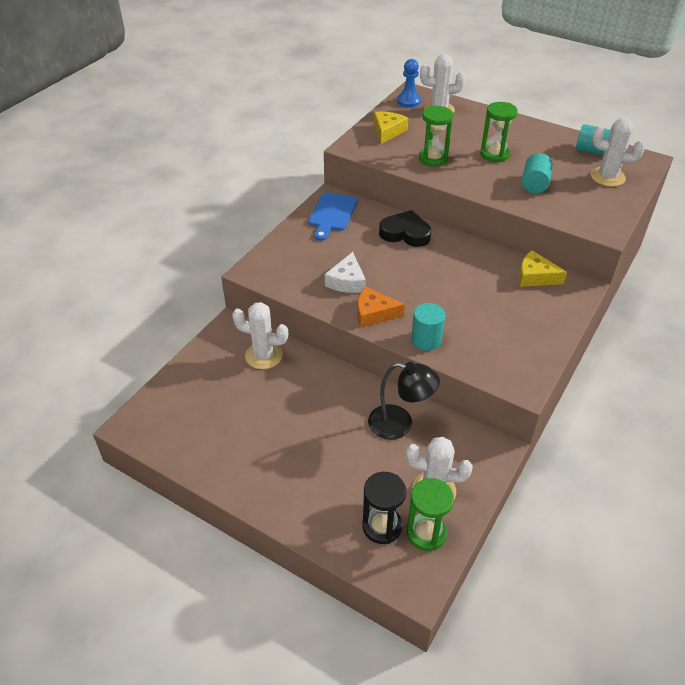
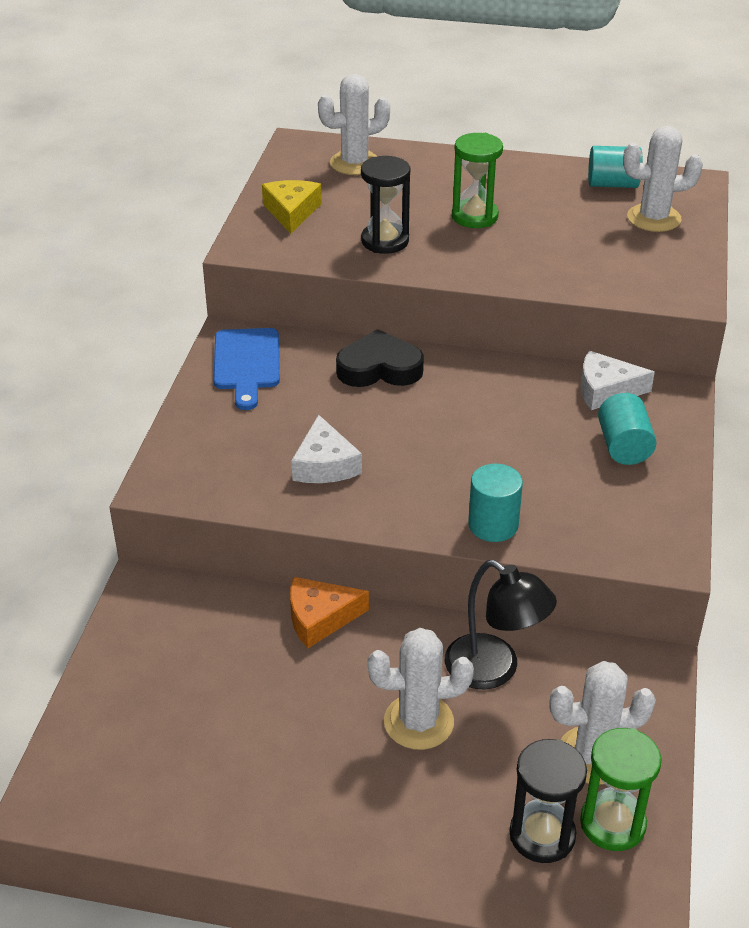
camera: 20 degrees left, 5 degrees down
(264, 356) = (223, 622): white cactus -> white cactus (418, 722)
(374, 313) = (392, 504): orange cheese -> orange cheese (319, 618)
(400, 424) = (494, 670): black lamp -> black lamp turned 45 degrees clockwise
(408, 101) = (300, 158): blue pawn -> none
(433, 159) = (385, 241): green hourglass -> black hourglass
(534, 184) = (556, 250): turquoise cylinder -> turquoise cylinder (623, 446)
(535, 276) = (606, 390): yellow cheese -> white cheese

